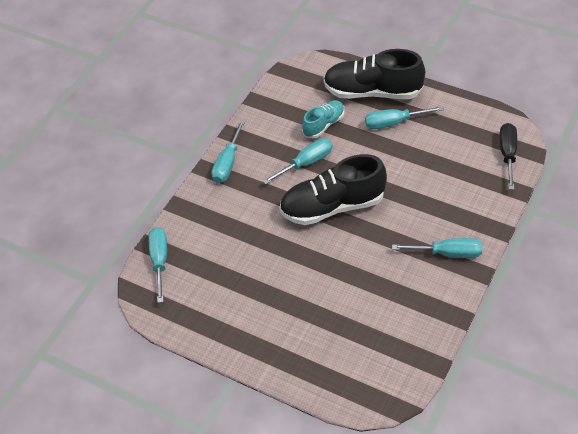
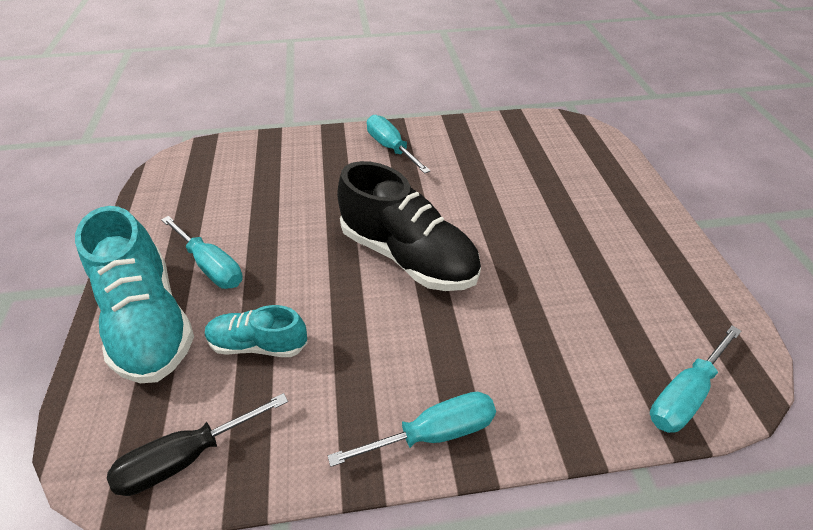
camera: 130 degrees left, 5 degrees down
(306, 163) = (354, 323): turquoise screwdriver -> none
(372, 92) = (149, 320): black shoe -> turquoise shoe
(507, 154) = (218, 156): black screwdriver -> black screwdriver (187, 457)

